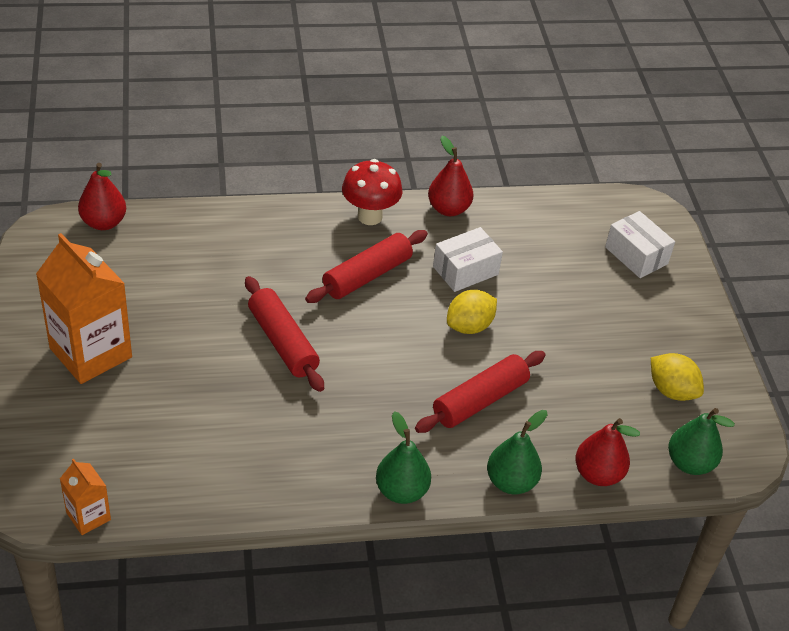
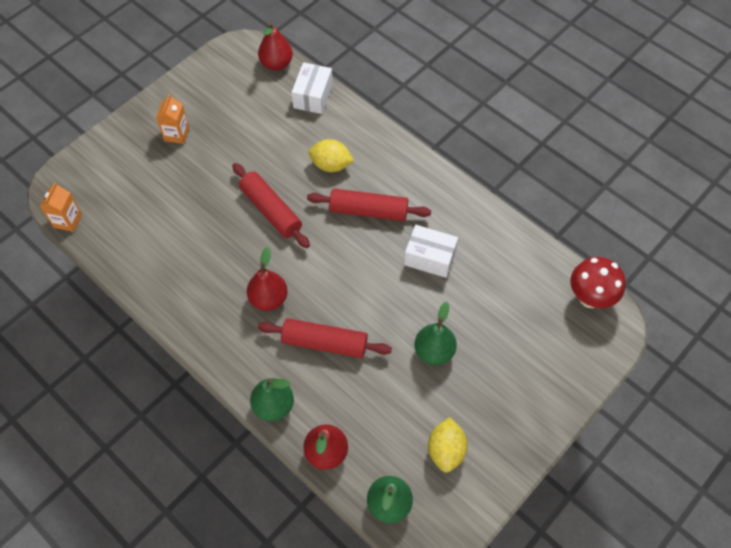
camera: 55 degrees right, 15 degrees up
(91, 353) = (177, 134): orange carton -> orange carton, size x0.49
(283, 342) = (271, 210): red rolling pin -> red rolling pin turned 60 degrees counterclockwise
(370, 216) = (421, 175): red mushroom -> red mushroom (589, 298)
(401, 491) = (213, 351): green pear -> green pear (434, 351)
(448, 209) = (476, 210): red pear -> red pear (268, 299)
(469, 326) = (382, 294): yellow lemon -> yellow lemon (331, 165)
(636, 255) = (556, 345): white box -> white box (313, 96)

